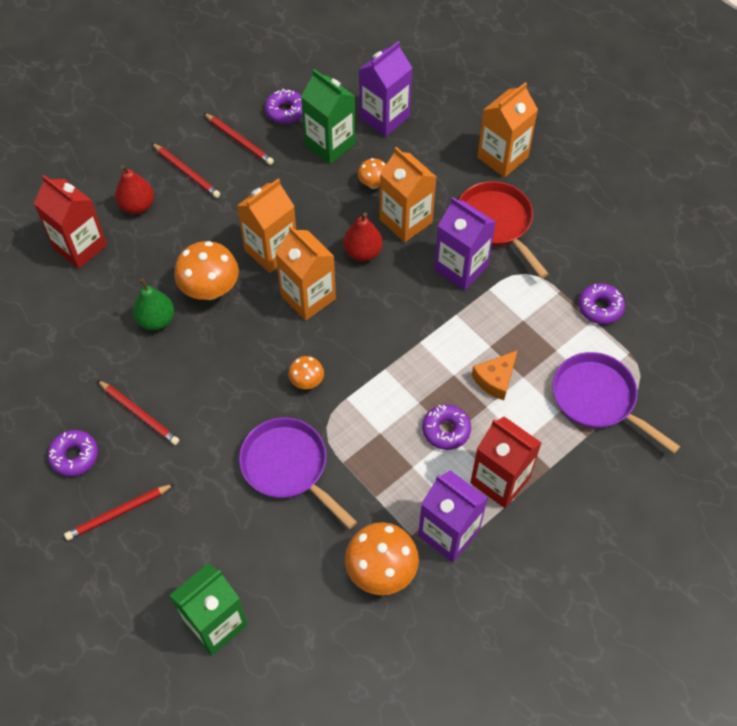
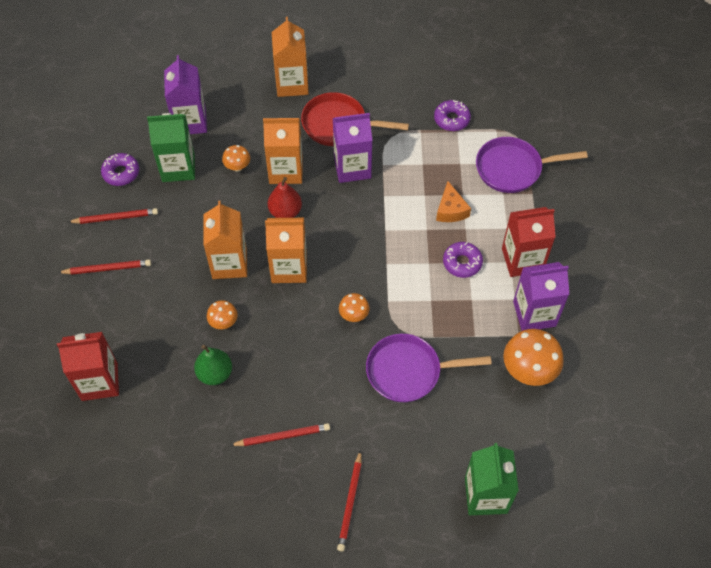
camera: 50 degrees left, 0 degrees up
(74, 456) = (278, 502): purple donut -> none
(137, 206) = (103, 320): red pear -> none
(210, 289) = (223, 322): orange mushroom -> orange mushroom, size x0.54

